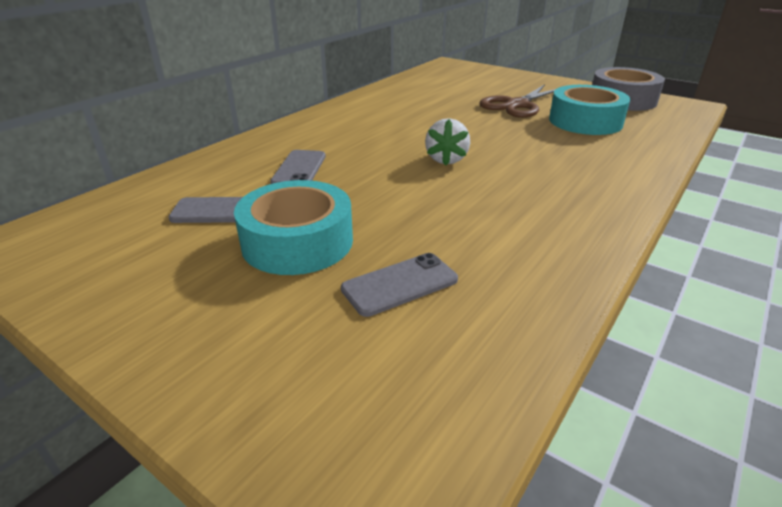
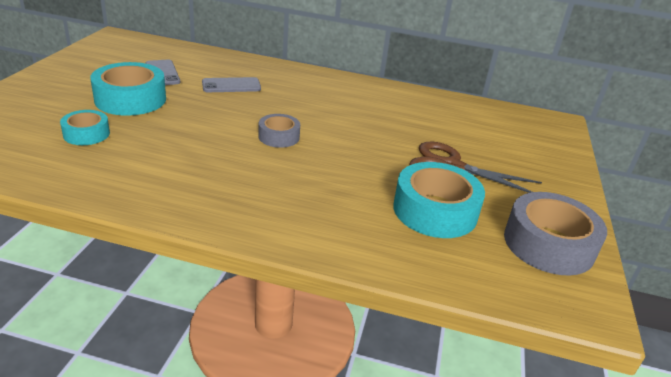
camera: 65 degrees right, 0 degrees up
(400, 284) = (86, 134): grey phone -> turquoise tape
(446, 159) = (279, 137): white strawberry -> grey tape

